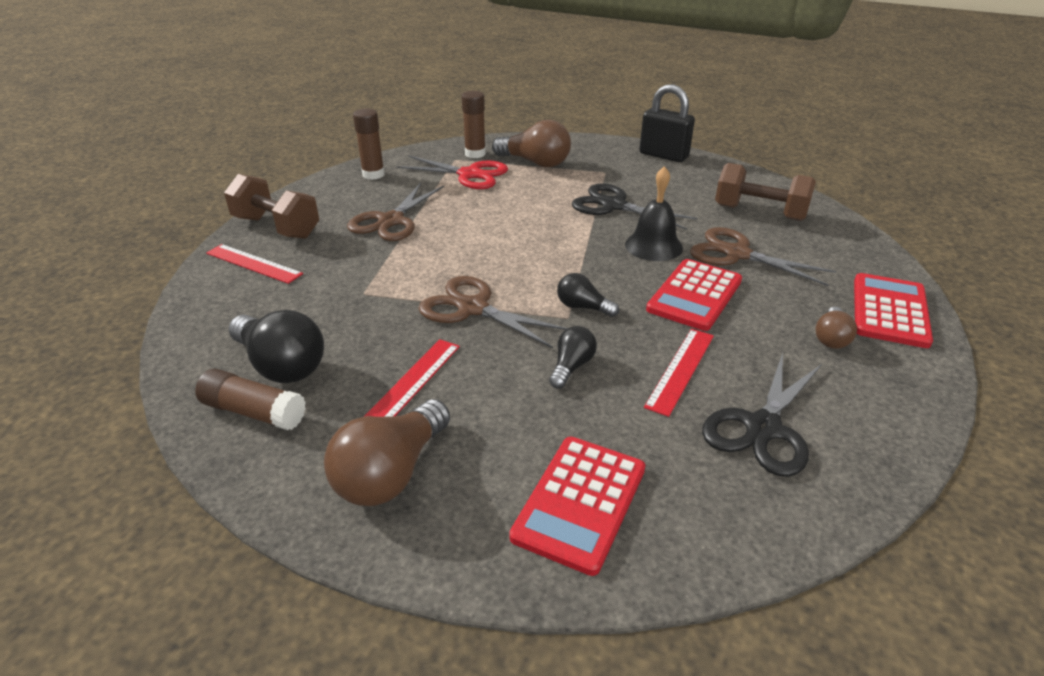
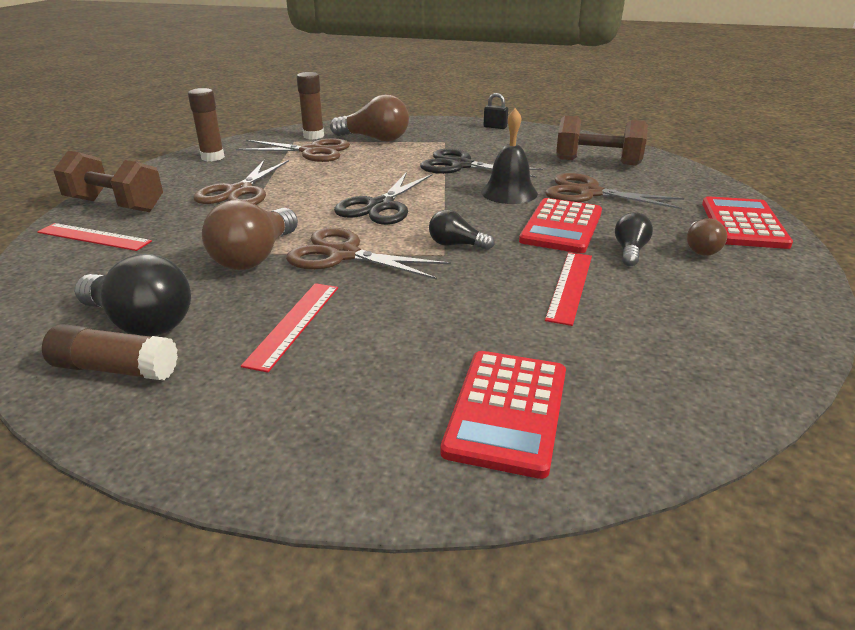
camera: 10 degrees left, 5 degrees down
(391, 473) = (289, 409): brown light bulb -> brown light bulb (255, 257)
(469, 174) = (312, 151): red scissors -> brown scissors
(571, 366) = (460, 294): black light bulb -> black light bulb (630, 251)
(663, 155) = (495, 127): black padlock -> black padlock, size x0.50
(763, 428) = (667, 325): black scissors -> black scissors (381, 206)

